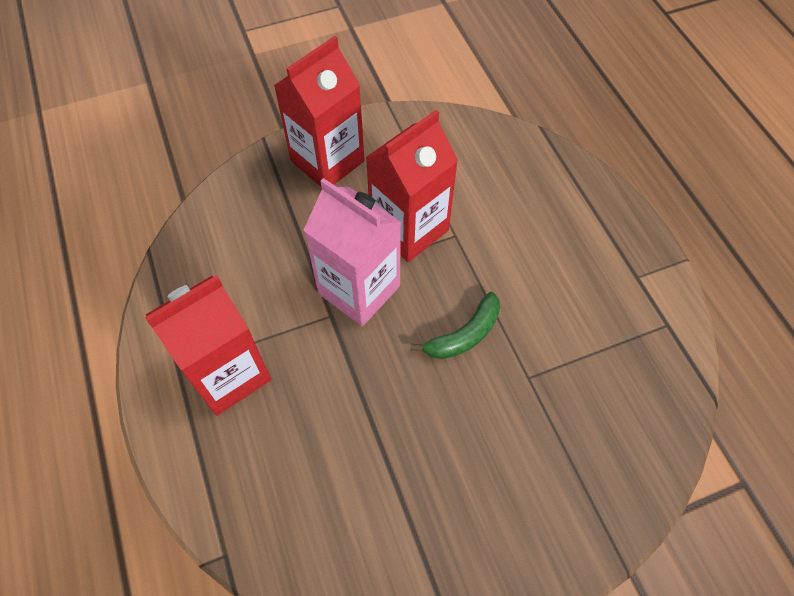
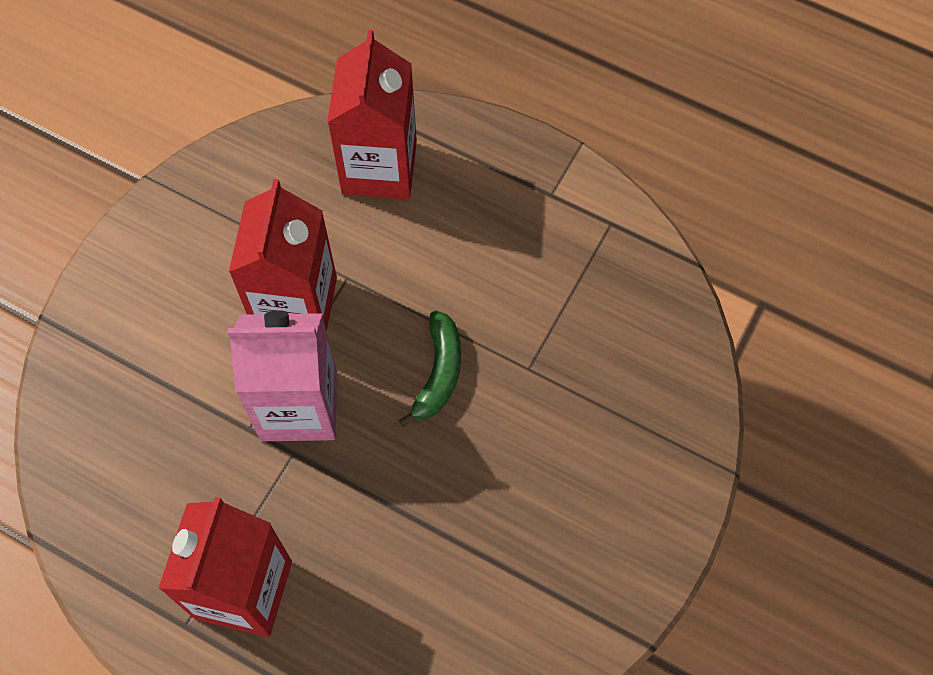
camera: 40 degrees left, 5 degrees up
(327, 161) = (142, 292): red carton -> red carton (379, 167)

